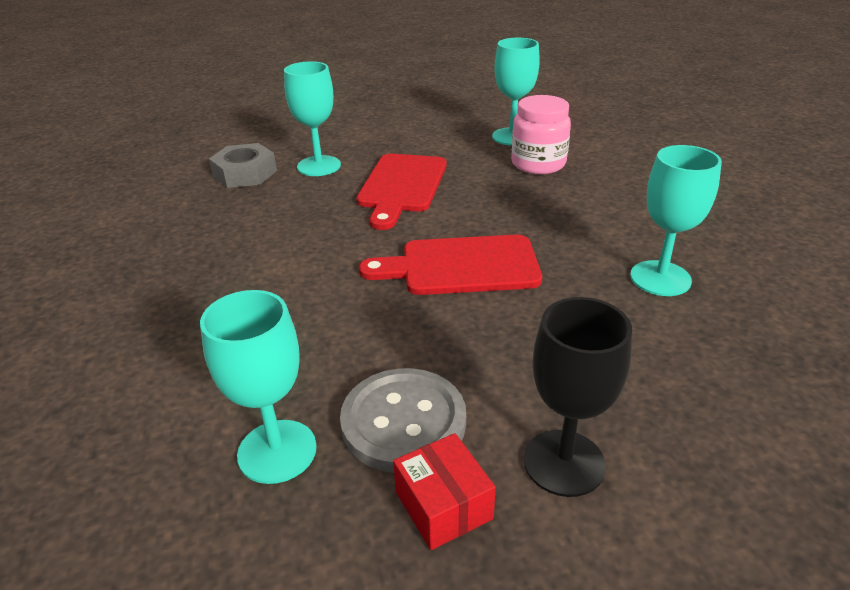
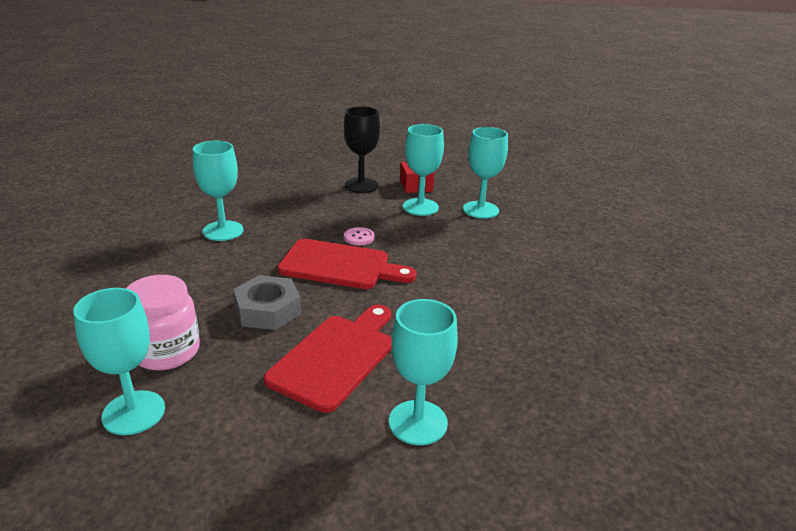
camera: 165 degrees left, 5 degrees down
(245, 173) = (517, 434): grey nut -> grey nut (268, 310)
(403, 422) = (420, 207): grey button -> turquoise goblet
(469, 316) = (359, 237): none -> pink button

